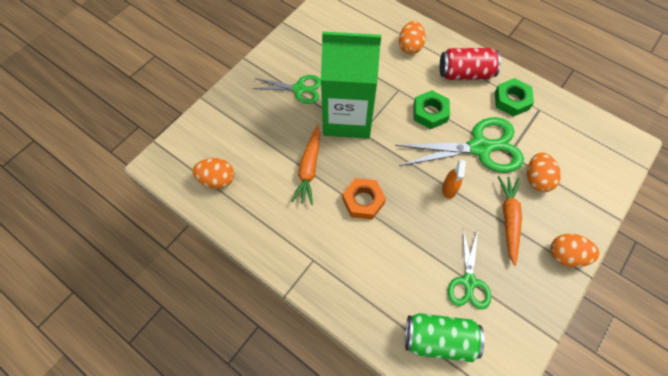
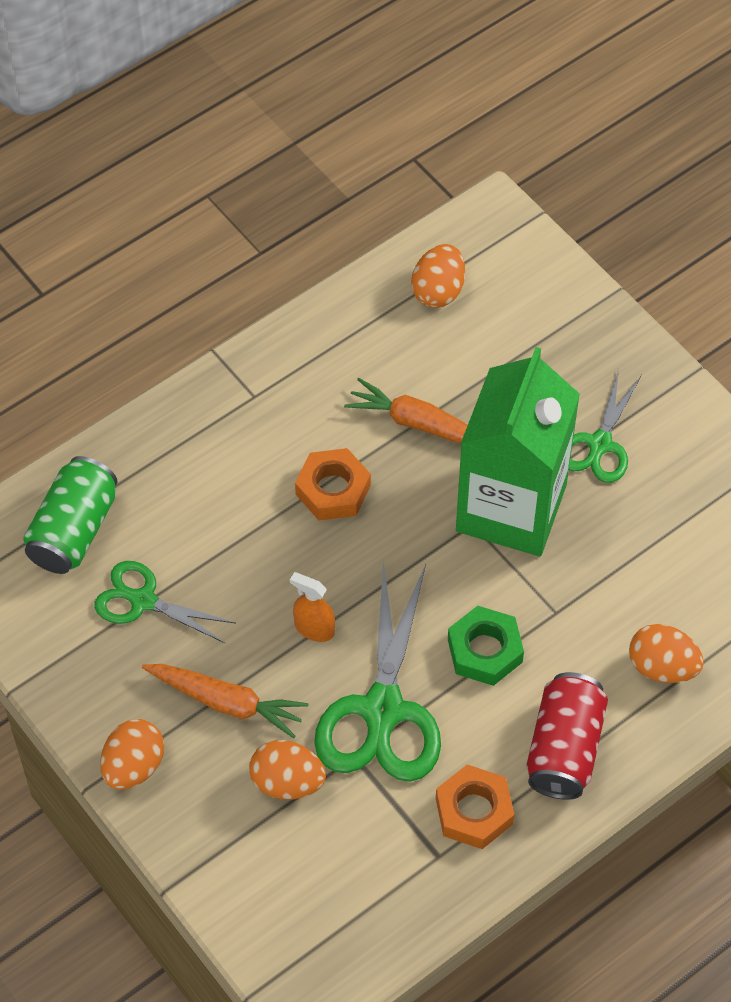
camera: 105 degrees right, 5 degrees down
(511, 100) = (474, 811): green nut -> orange nut

